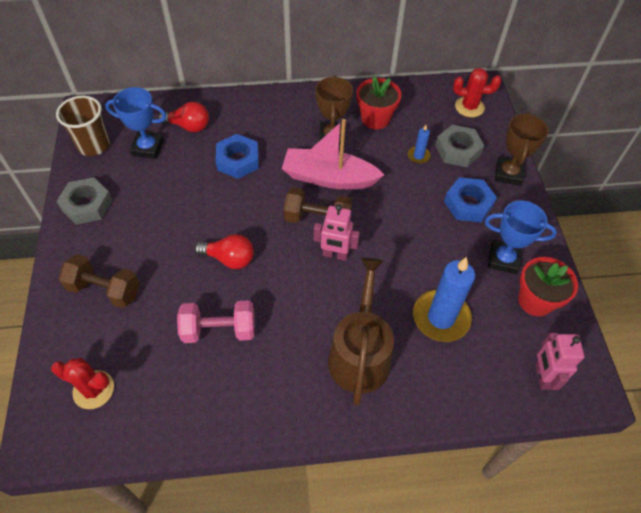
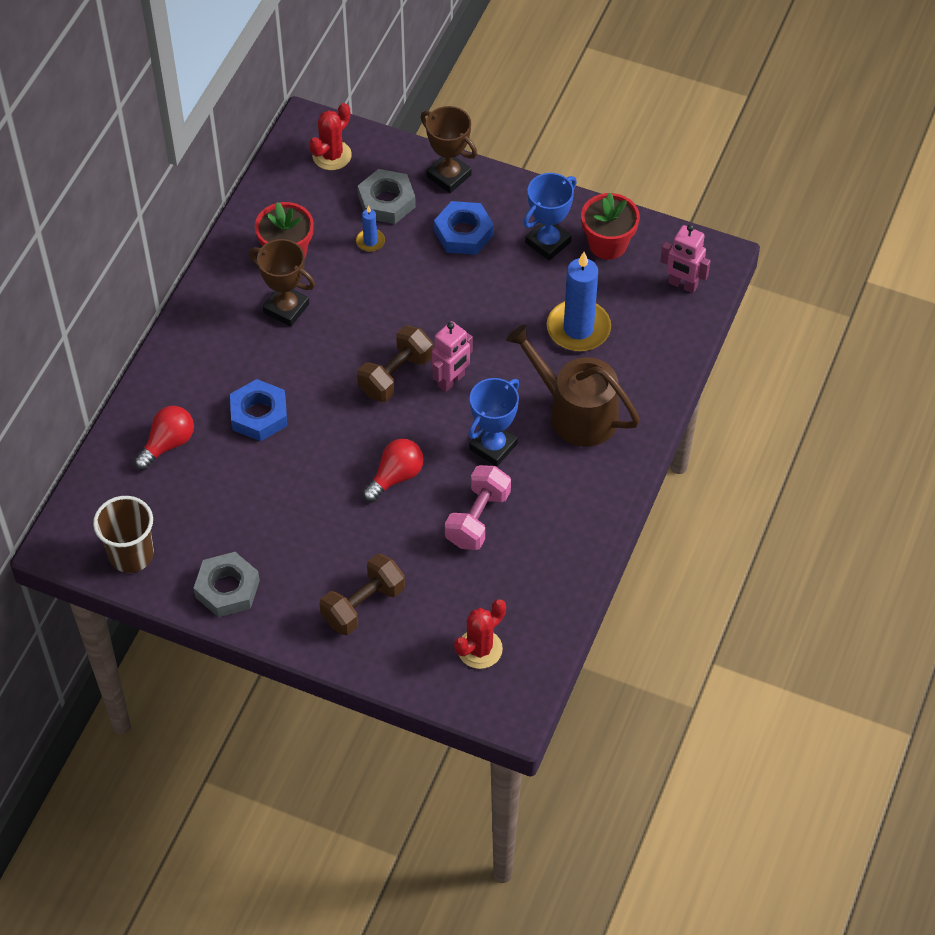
camera: 60 degrees left, 0 degrees up
(148, 148) = (175, 499): blue trophy -> blue trophy (493, 446)
(329, 178) = (345, 339): pink boat -> none

